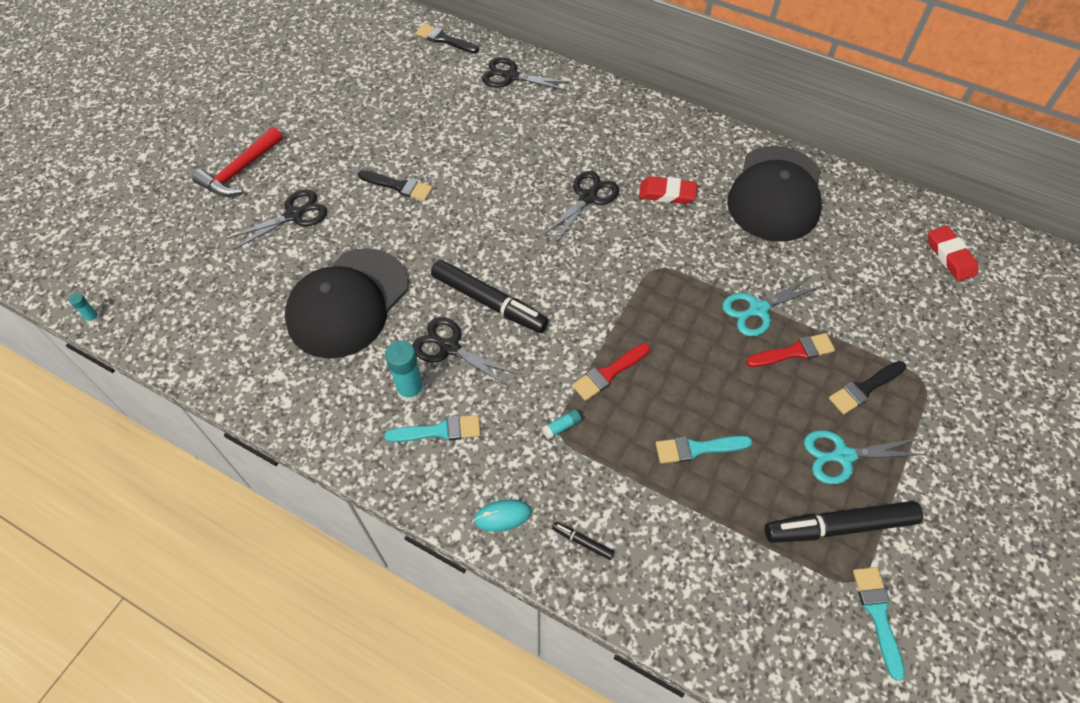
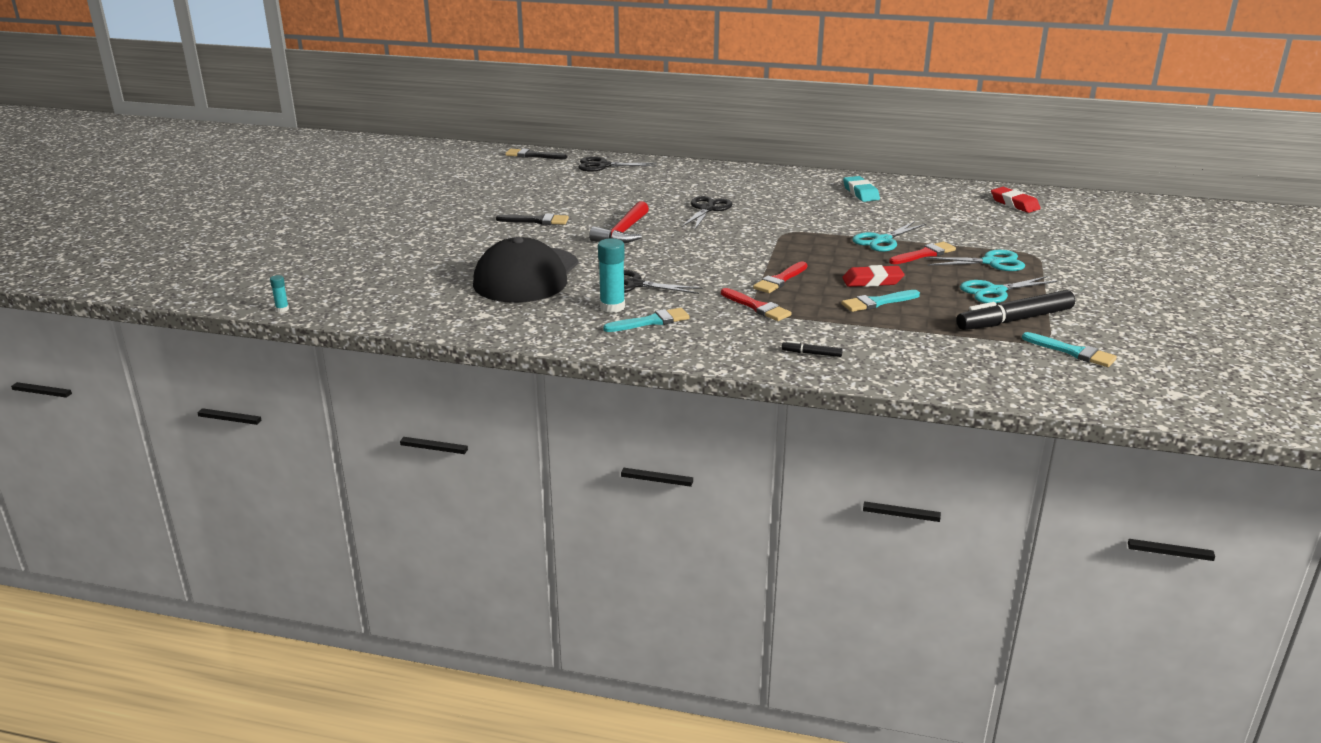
camera: 15 degrees left, 30 degrees down
(240, 170) = (382, 228): red hammer -> red hammer (623, 232)
(294, 215) = (448, 243): black scissors -> none
(489, 302) = (654, 261): black marker -> none
(502, 516) = (734, 351): turquoise mouse -> none
(561, 427) = (757, 307): turquoise glue stick -> red brush
(667, 194) = (772, 201): red eraser -> red eraser (872, 281)
(775, 194) = (860, 193): black cap -> turquoise eraser
(865, 388) = (991, 262): black brush -> turquoise scissors
(878, 615) = (1072, 352): turquoise brush -> turquoise brush turned 150 degrees clockwise

